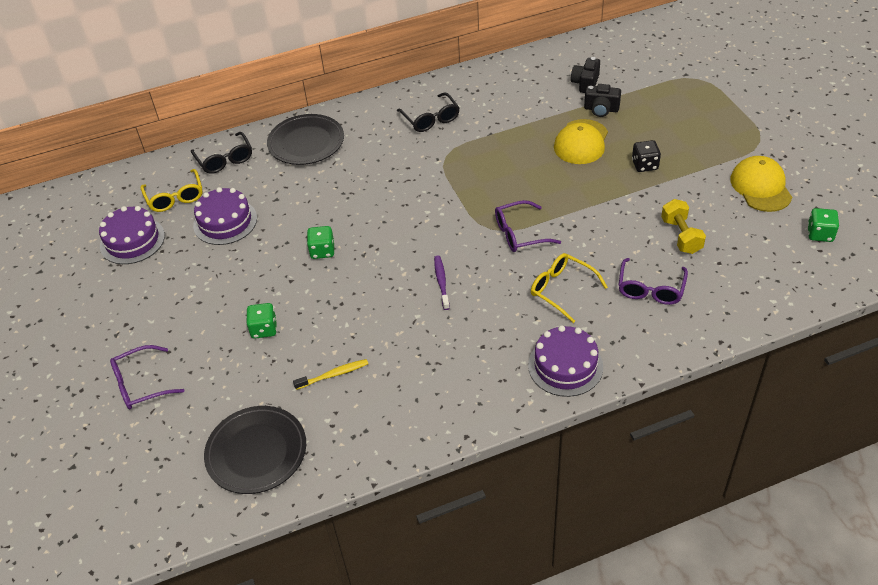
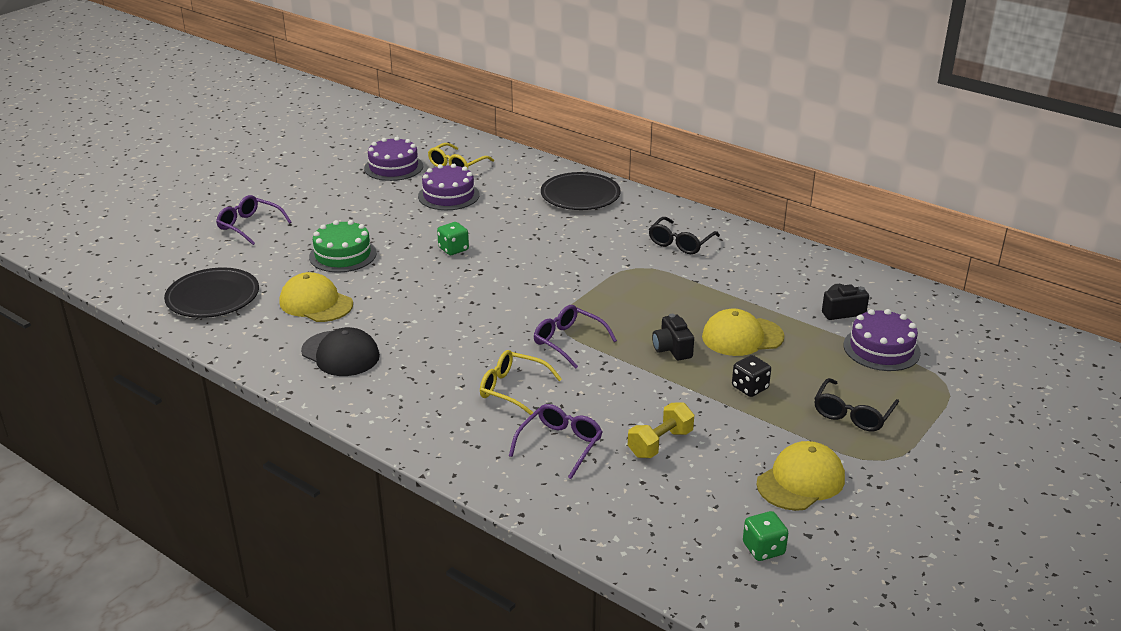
camera: 55 degrees right, 15 degrees down
(225, 159) = (521, 169): black glasses -> black glasses (852, 414)
(264, 329) = (343, 255): green dice -> green cake
(333, 375) = (316, 303): yellow toothbrush -> yellow cap
(432, 382) = (340, 354): none -> black cap
(441, 282) = (466, 319): purple toothbrush -> none
(561, 289) = (512, 389): yellow glasses -> yellow glasses turned 75 degrees counterclockwise
(565, 366) = (413, 421): purple cake -> purple cake (881, 349)
(601, 109) = (810, 334): black camera -> black camera (672, 349)
(650, 289) = (560, 445): purple glasses -> purple glasses turned 135 degrees clockwise

